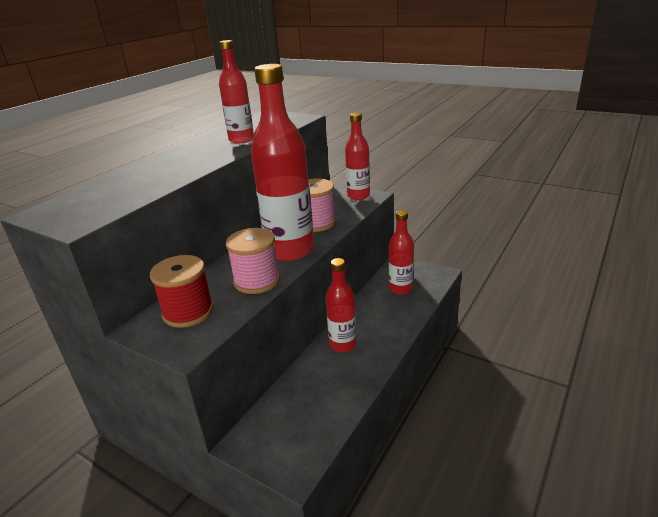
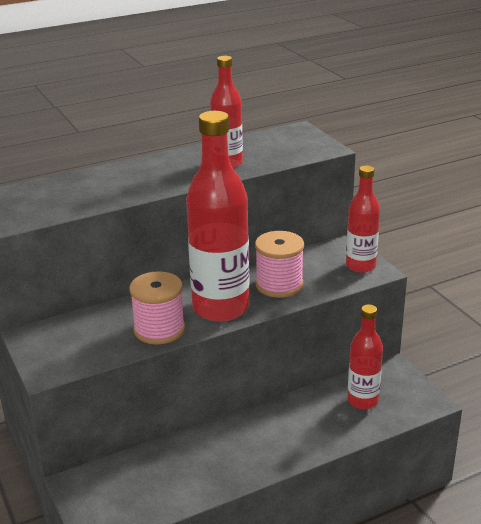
camera: 30 degrees right, 0 degrees up
(188, 312) = (77, 336): red spool -> none
(343, 344) = (241, 435): red bottle -> none

